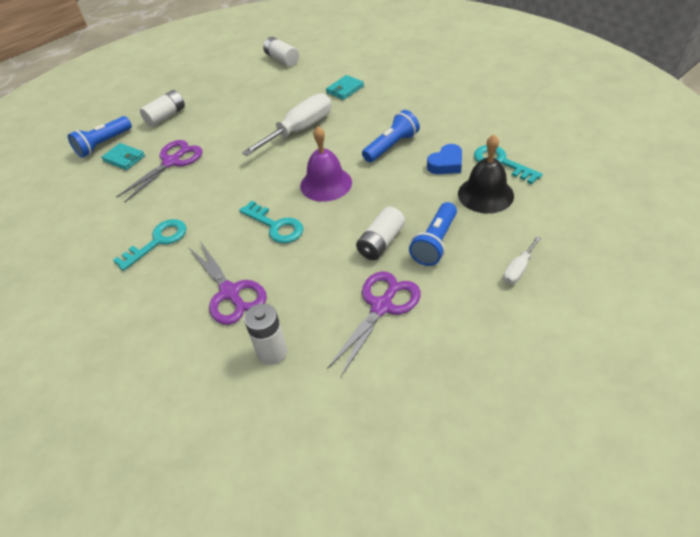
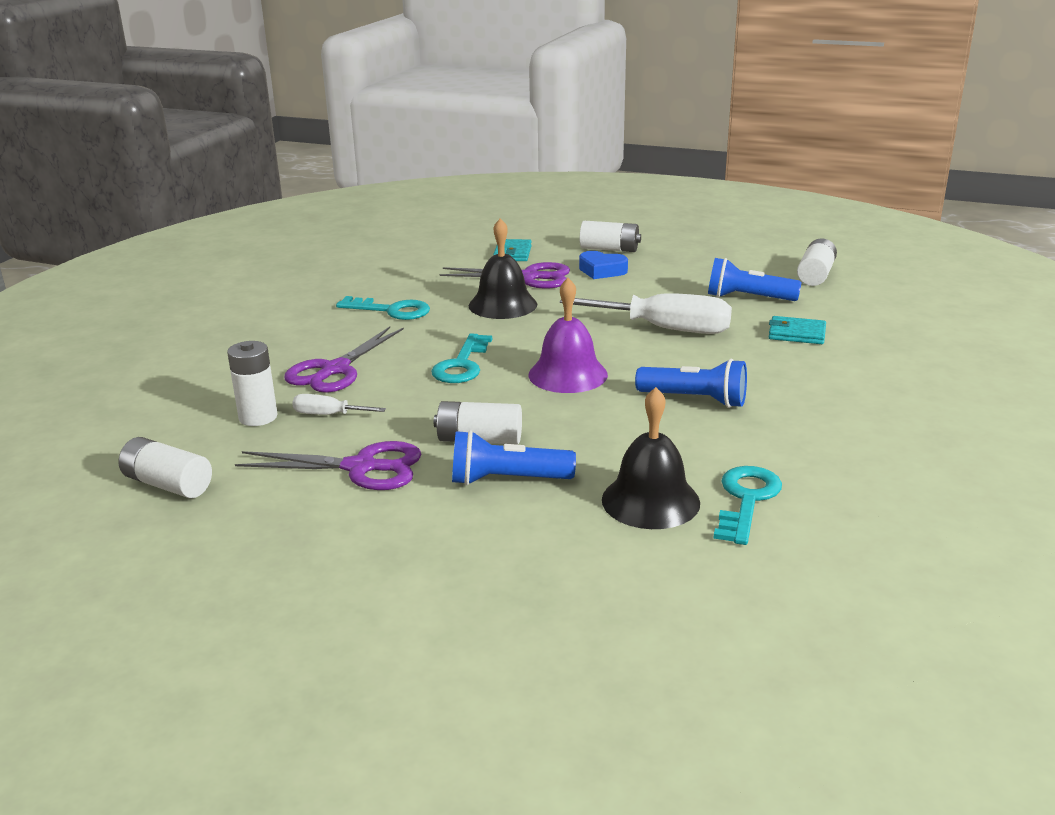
camera: 60 degrees right, 20 degrees down
(103, 144) = (527, 237): blue flashlight -> blue flashlight (748, 298)
(203, 185) = (502, 305): none -> black bell
(341, 425) = (168, 484): none -> white battery
(446, 164) = (695, 452): blue heart -> blue heart (602, 271)
(518, 269) = (495, 562): white screwdriver -> white screwdriver (328, 415)

